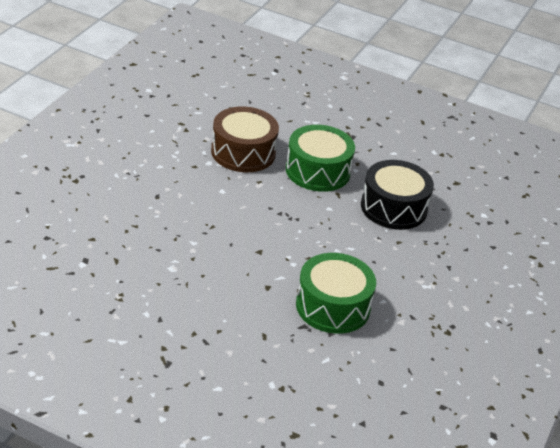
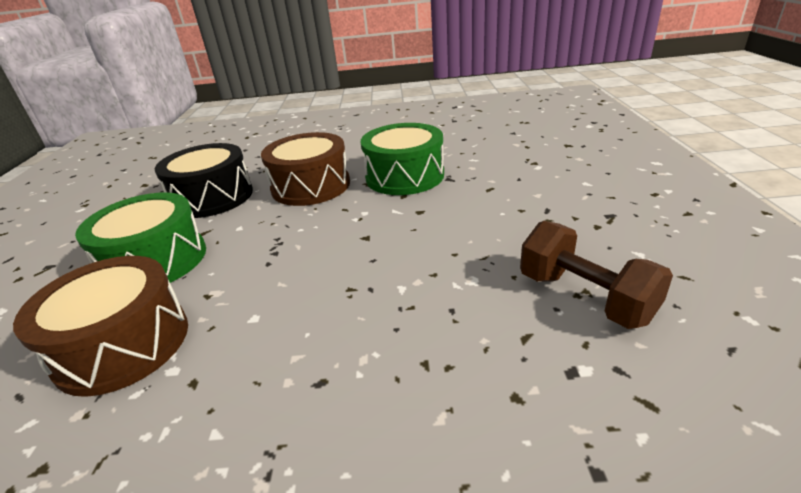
camera: 110 degrees left, 5 degrees down
(116, 294) = (584, 297): none -> brown dumbbell
(365, 256) = (311, 186): none -> brown drum

